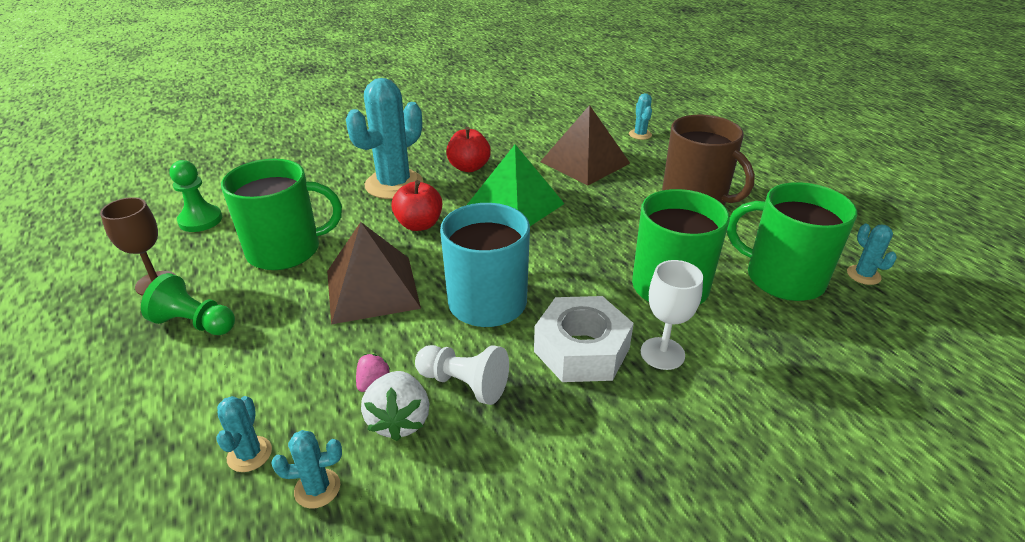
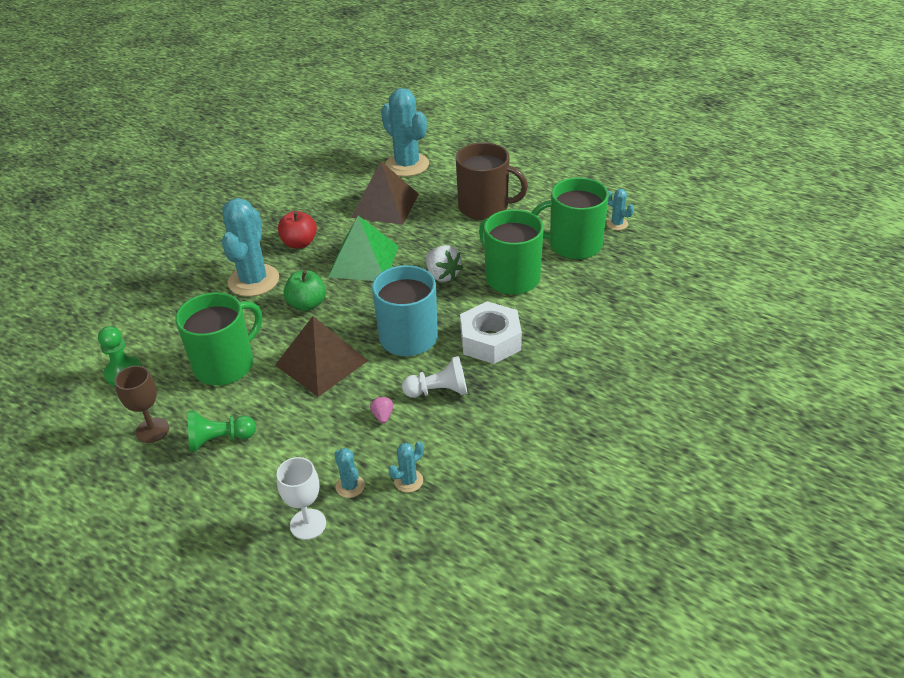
camera: 30 degrees left, 5 degrees up
(399, 420) = (420, 427): white strawberry -> white strawberry (442, 275)
(419, 224) = (307, 304): red apple -> green apple
(640, 134) = (407, 165): turquoise cactus -> turquoise cactus, size x2.23
(662, 353) = (537, 322): white goblet -> white goblet (308, 524)

